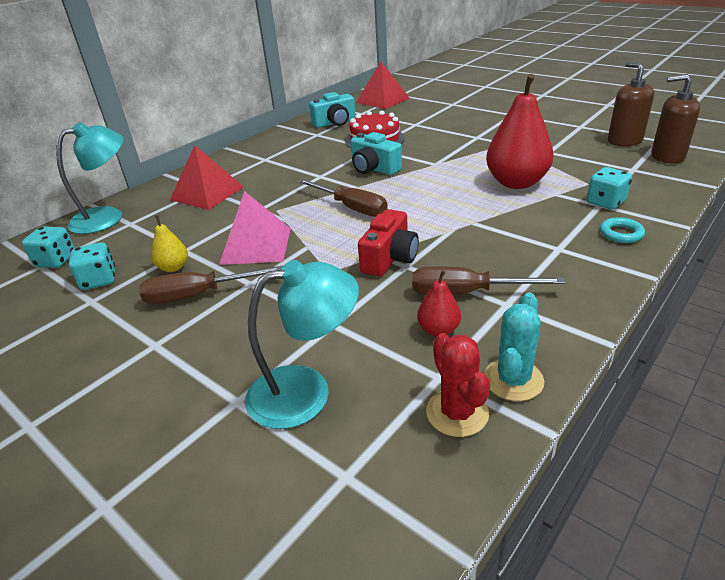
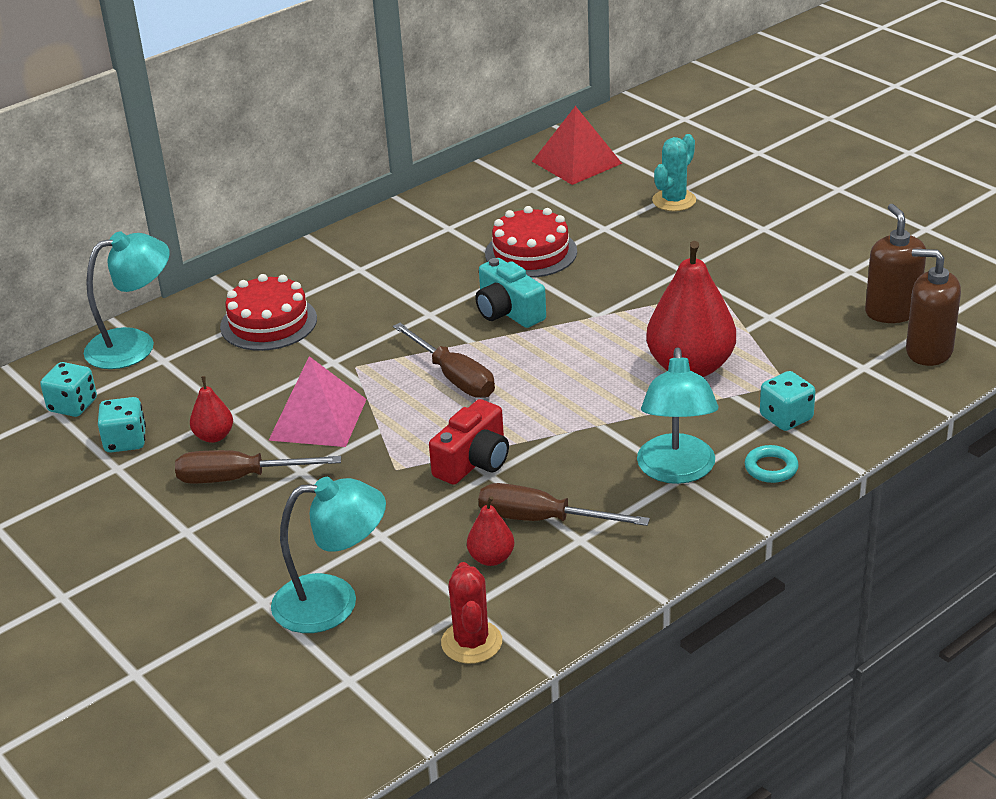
camera: 10 degrees right, 0 degrees up
(173, 267) = (214, 436): yellow pear -> red pear
(207, 193) = (268, 323): red pyramid -> red cake
(335, 123) = (483, 206): turquoise camera -> none
(513, 380) = (541, 620): turquoise cactus -> turquoise cactus (674, 200)
(551, 244) = (676, 471): none -> turquoise lamp

